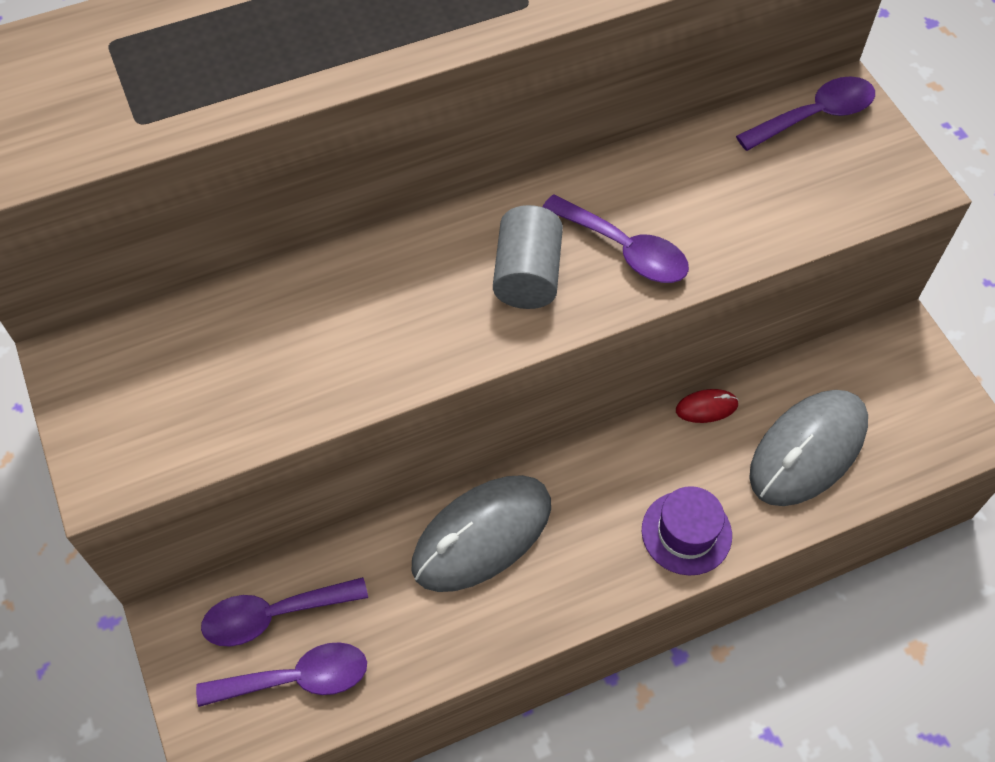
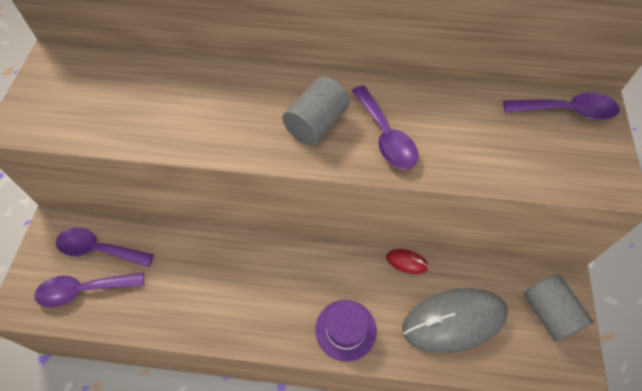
camera: 30 degrees right, 0 degrees up
(296, 679) = (84, 290): purple spoon -> purple spoon turned 150 degrees clockwise
(482, 535) = (231, 266): grey mouse -> none
(908, 381) = (549, 313): none -> grey cylinder

